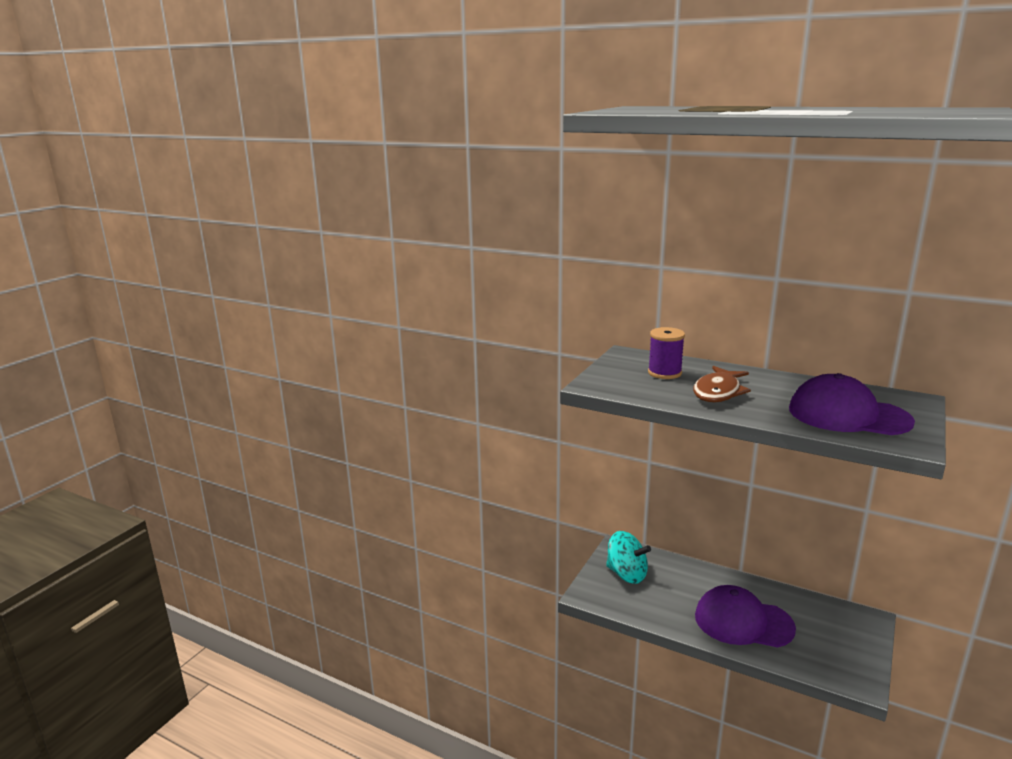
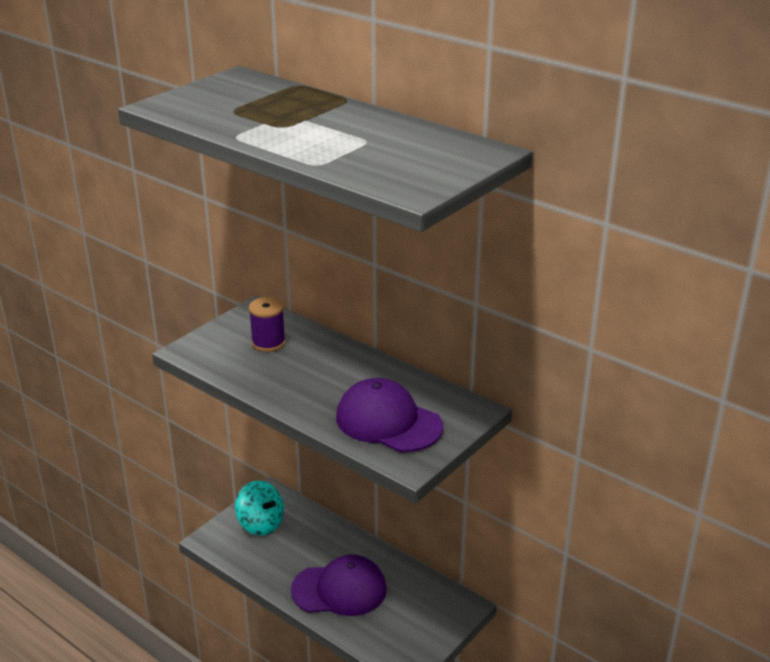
camera: 10 degrees right, 10 degrees up
(718, 392) = (295, 375): brown fish -> none
(743, 622) = (339, 590): purple cap -> purple cap turned 150 degrees clockwise

